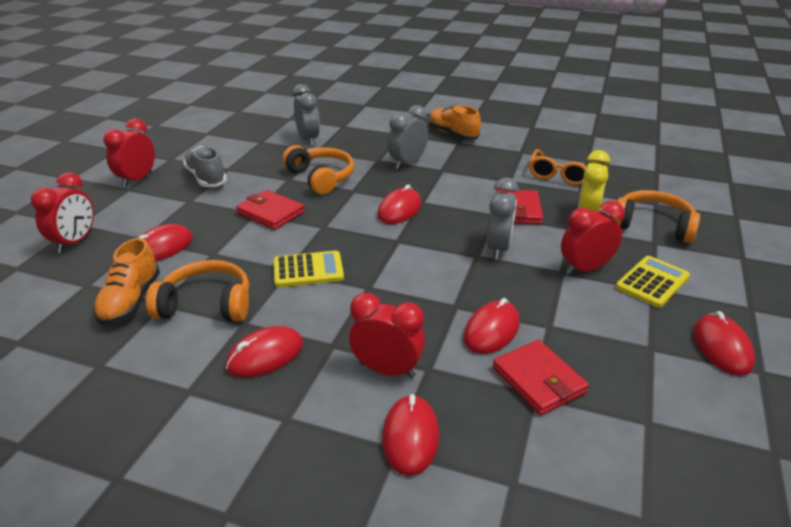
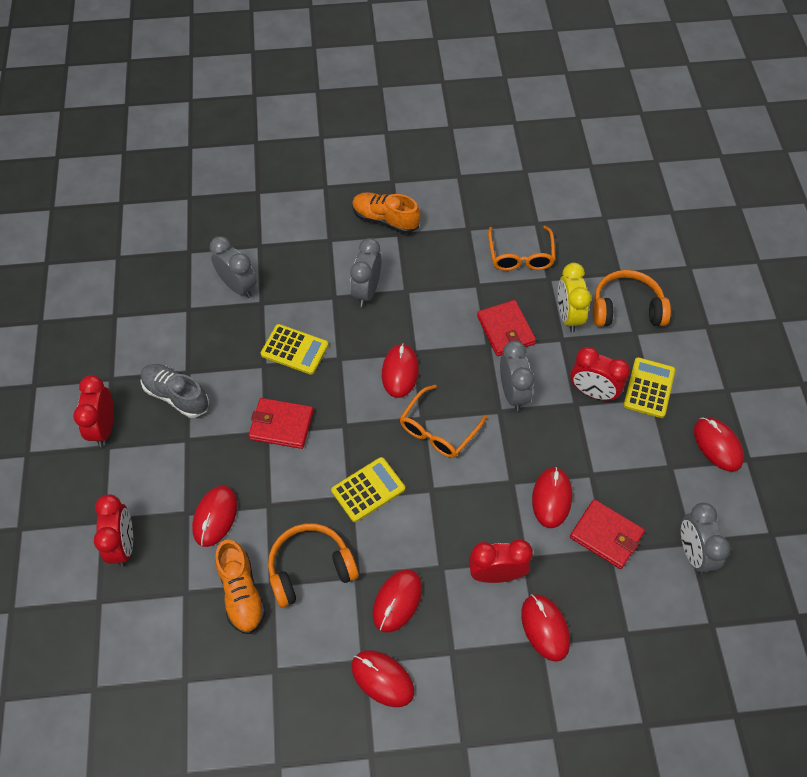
camera: 25 degrees left, 25 degrees up
(193, 413) = (382, 679): none -> red mouse
(321, 178) = (294, 349): orange headphones -> yellow calculator
(406, 252) = (438, 430): none -> orange glasses
(585, 269) = (593, 392): red clock -> red clock turned 105 degrees counterclockwise
(648, 433) = (693, 553): none -> grey clock

